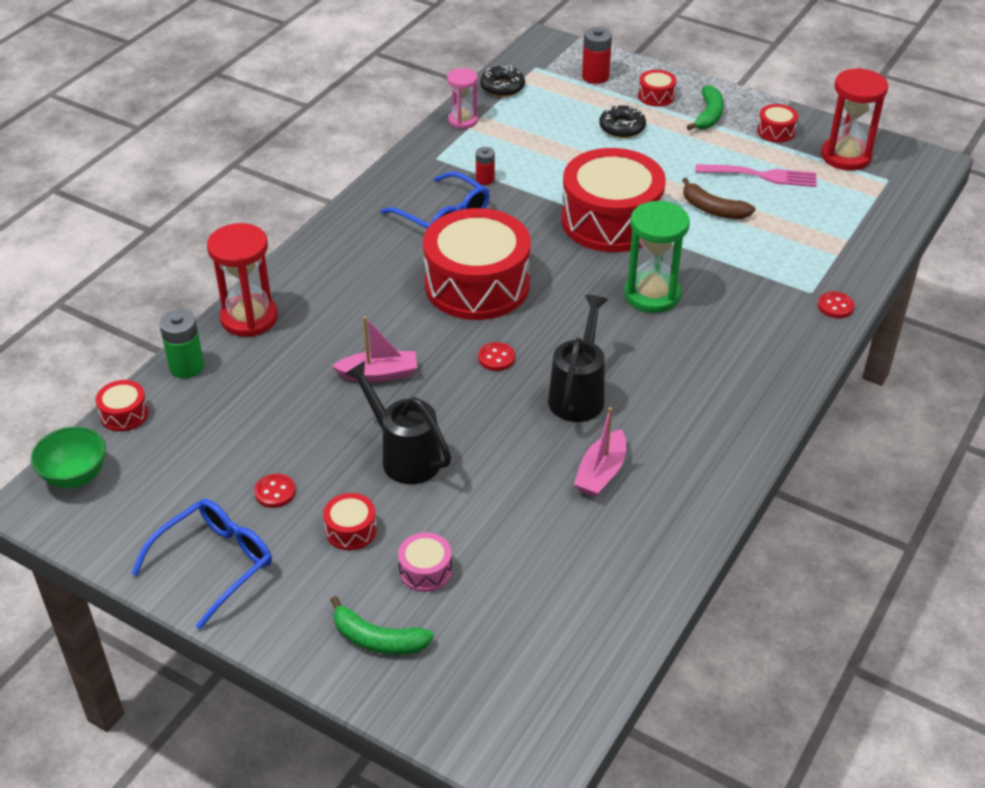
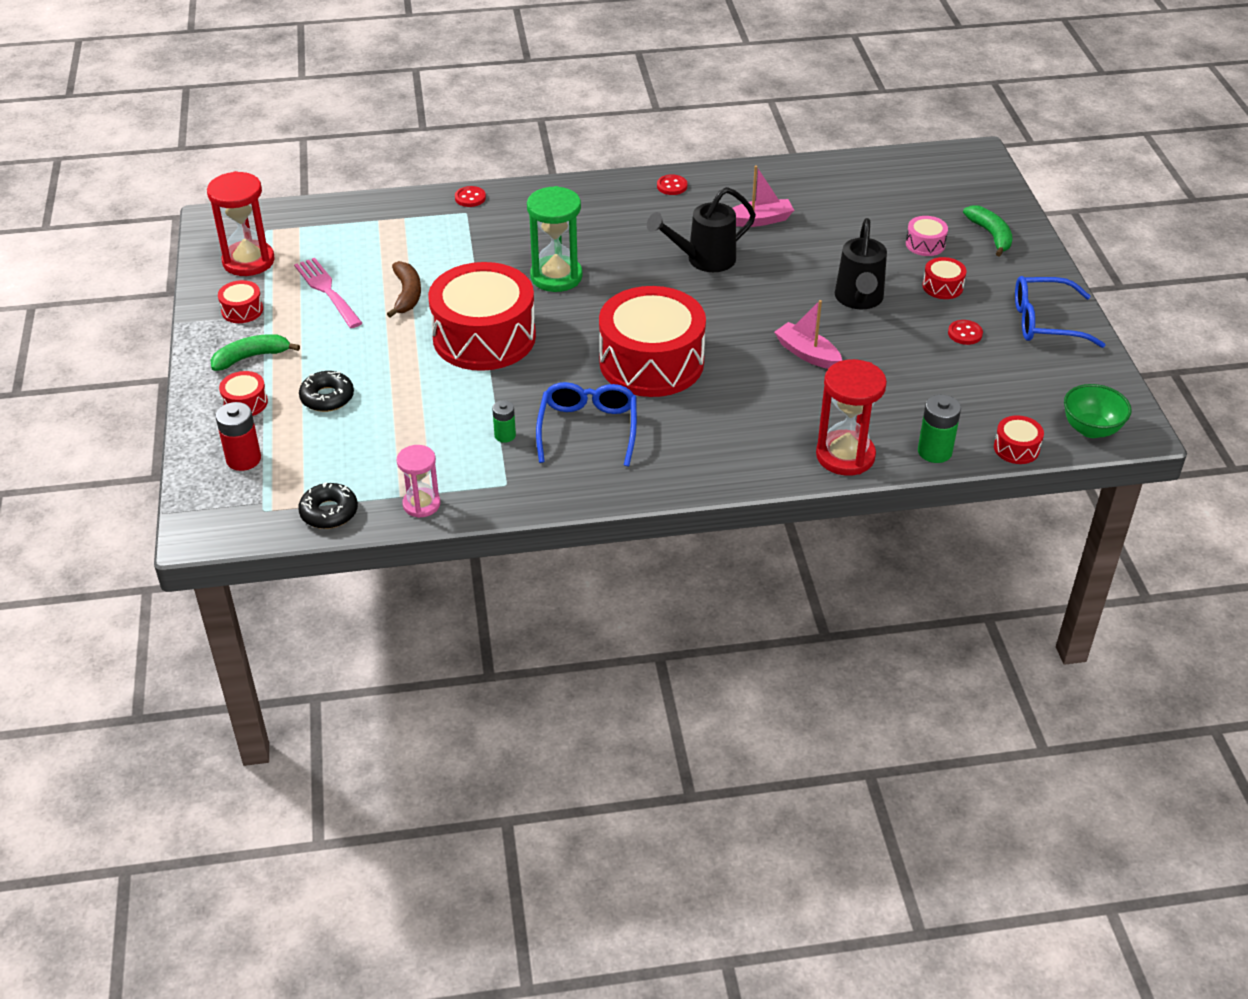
camera: 130 degrees left, 0 degrees up
(485, 179) = (505, 435): red battery -> green battery
(496, 358) = (717, 311): red button -> red button (672, 186)

